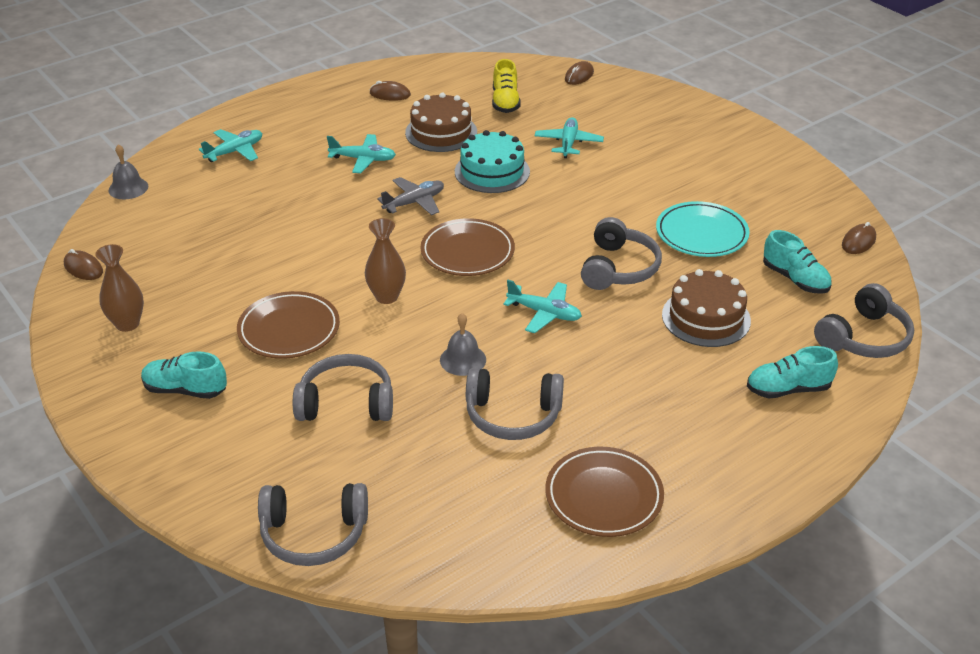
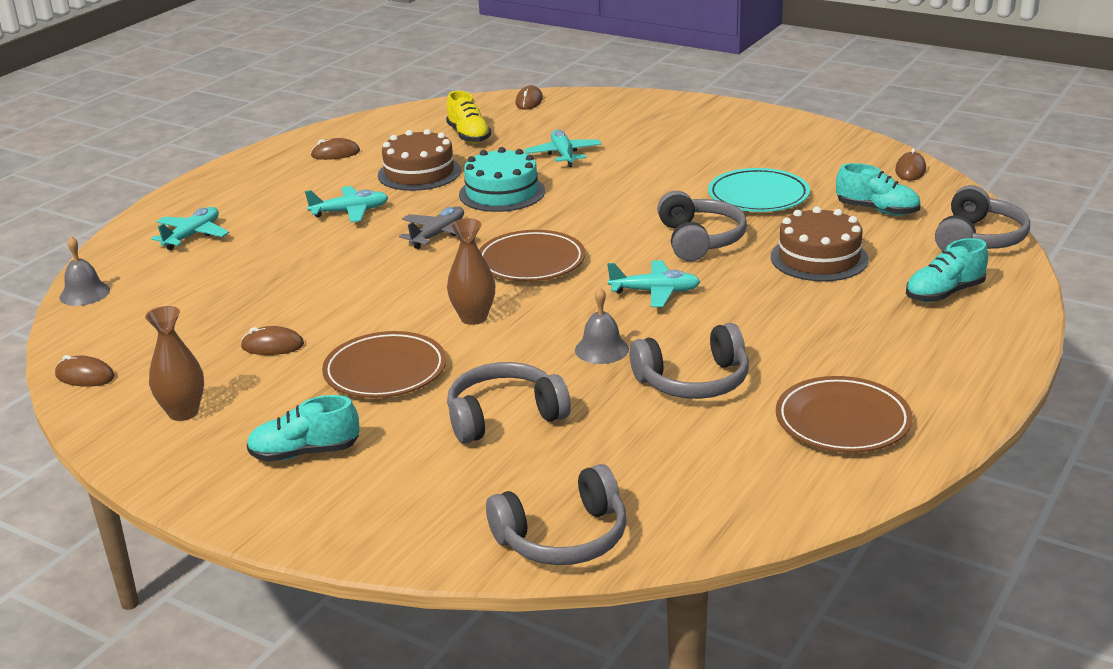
camera: 20 degrees left, 10 degrees down
(225, 279) = (272, 346): none -> brown mouse

